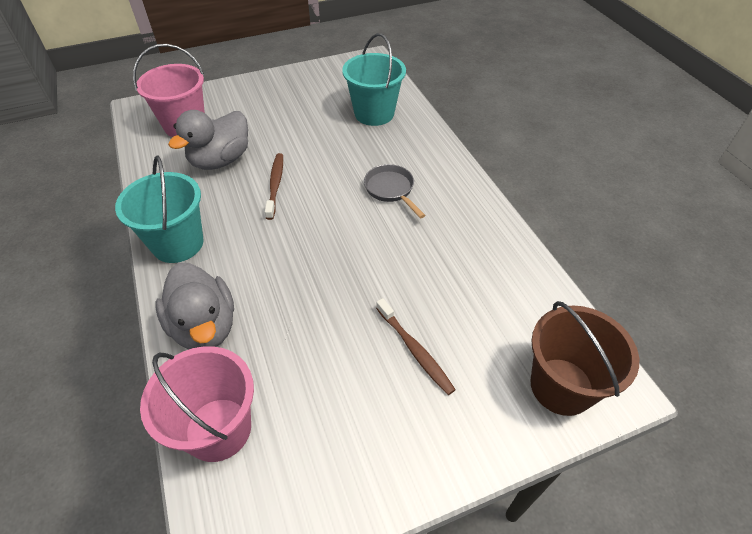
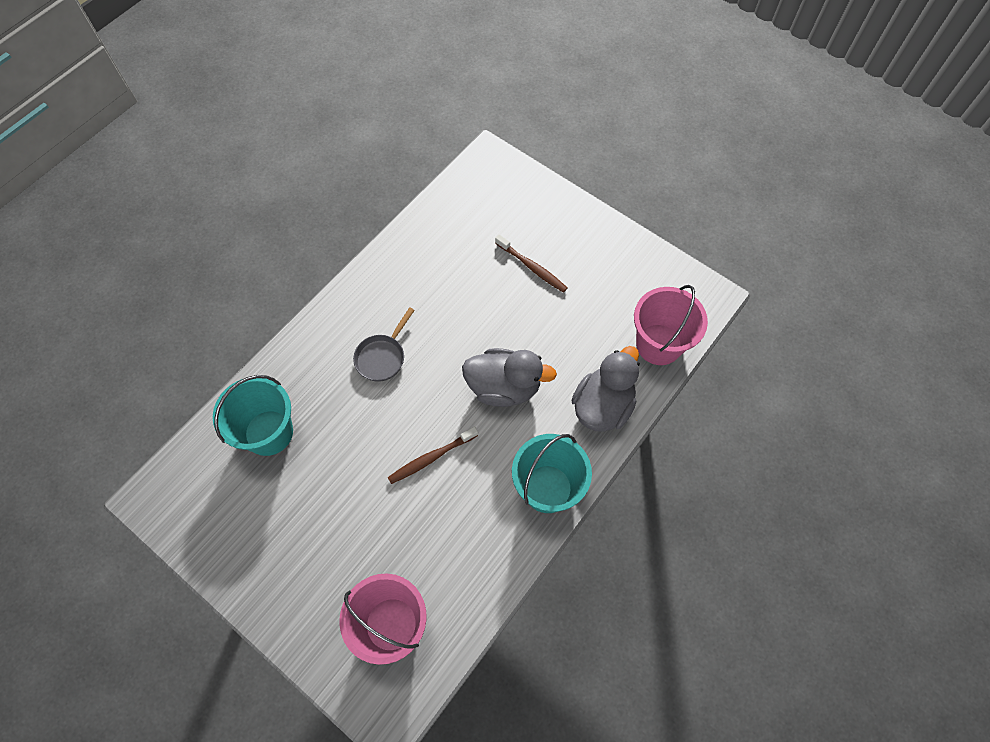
camera: 120 degrees left, 15 degrees up
(220, 160) = (426, 536): grey duck -> grey duck (504, 387)
(414, 350) = (532, 267): brown toothbrush -> brown toothbrush turned 105 degrees clockwise
(561, 386) = (505, 183): brown bucket -> none

